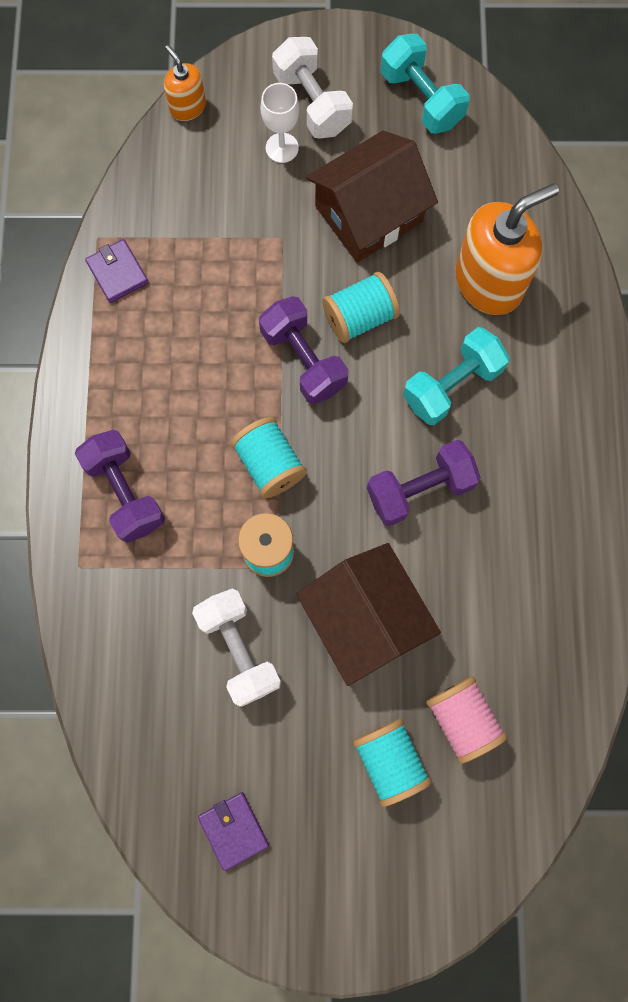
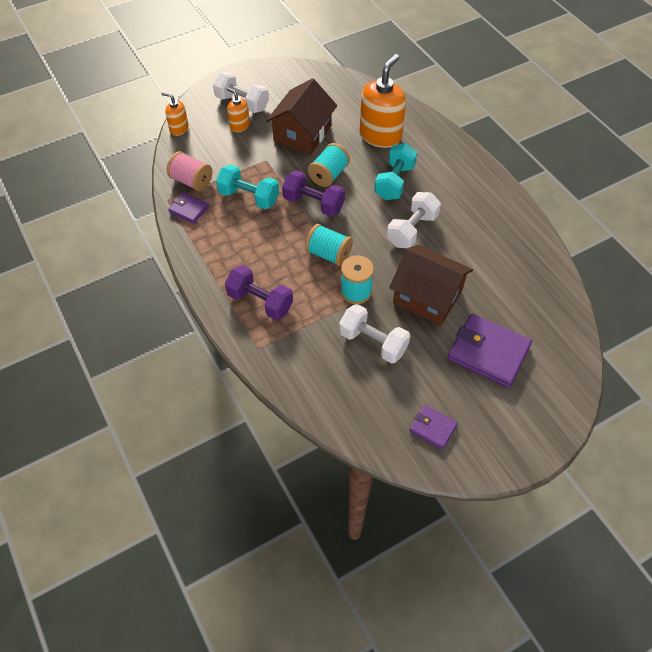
camera: 30 degrees left, 20 degrees down
(282, 148) = (239, 125): white goblet -> orange soap dispenser
(389, 761) = (488, 352): turquoise spool -> purple wallet
(420, 489) = (412, 230): purple dumbbell -> white dumbbell
(421, 99) = (295, 81): turquoise dumbbell -> turquoise dumbbell (249, 197)
(462, 719) = (509, 316): pink spool -> pink spool (191, 181)

